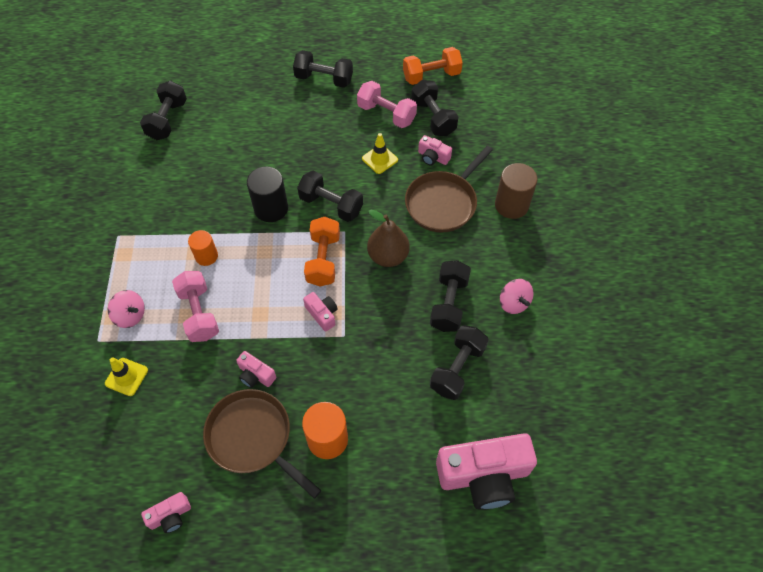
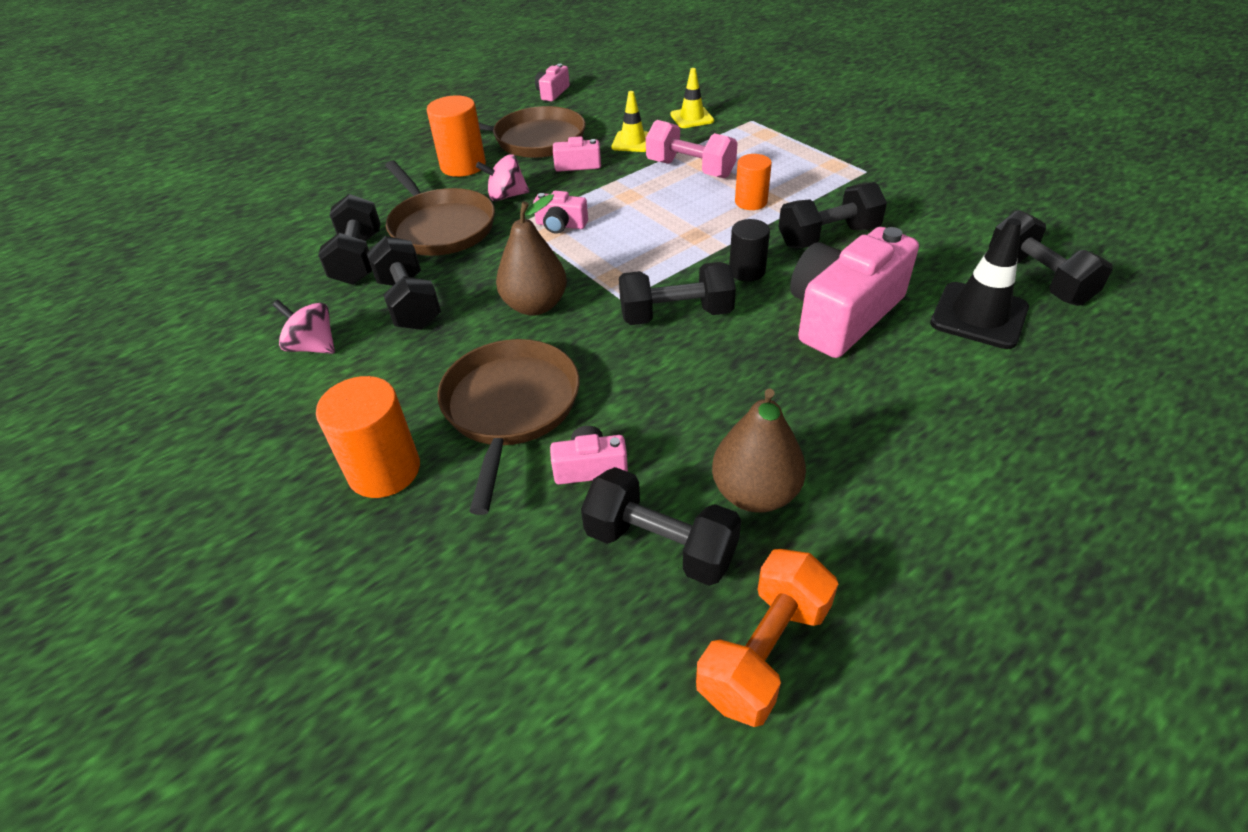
camera: 145 degrees right, 15 degrees down
(130, 315) = (750, 141): pink spinning top -> pink spinning top (506, 196)
(217, 121) = (979, 316): none -> black traffic cone
(271, 208) = (747, 271): black cylinder -> black cylinder, size x0.64
(323, 260) = (615, 262): orange dumbbell -> none
(324, 79) = (950, 485): black dumbbell -> black dumbbell (828, 237)
(380, 159) = (677, 410): yellow traffic cone -> yellow traffic cone (632, 142)
(386, 114) = (755, 493): pink dumbbell -> brown pear
(390, 367) = (440, 227): none -> brown pan
(483, 475) = (282, 210): pink camera -> pink camera (842, 315)
(511, 205) = (384, 470): brown cylinder -> orange cylinder

